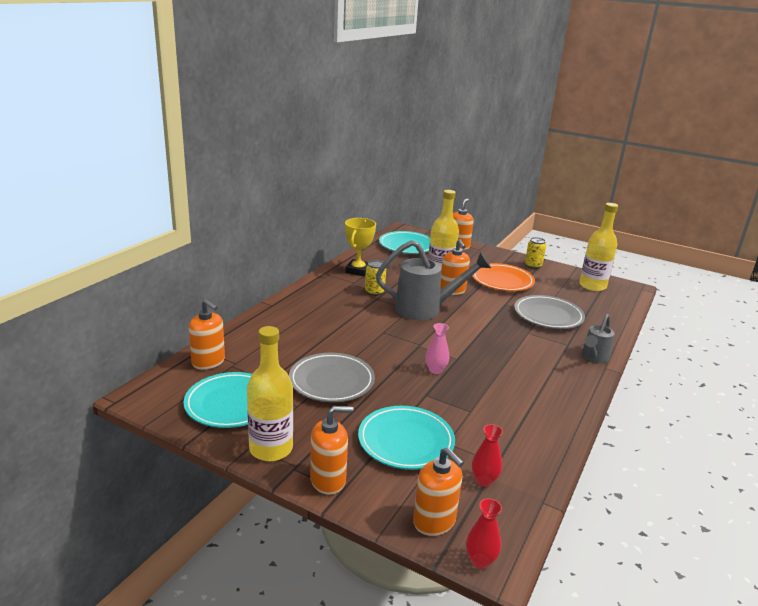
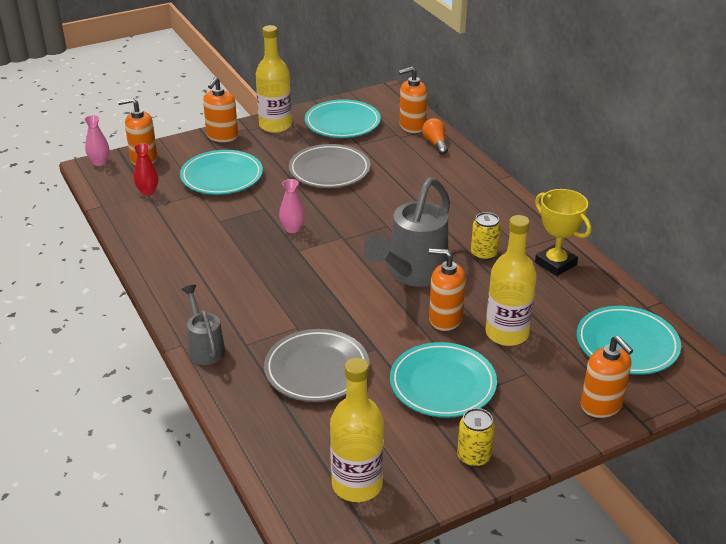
camera: 125 degrees right, 10 degrees up
(234, 342) = (435, 143): none -> orange light bulb
(480, 561) = (99, 162): red vase -> pink vase
(502, 281) = (442, 384): orange plate -> turquoise plate

